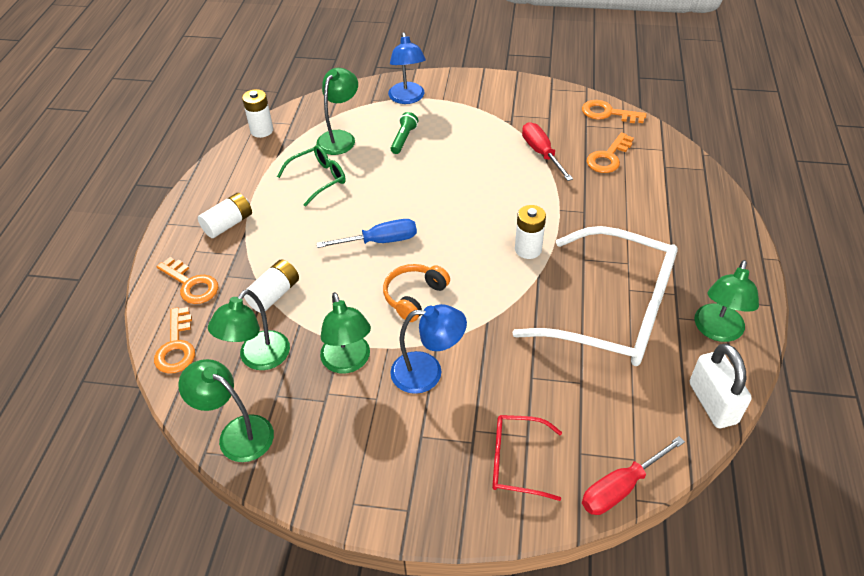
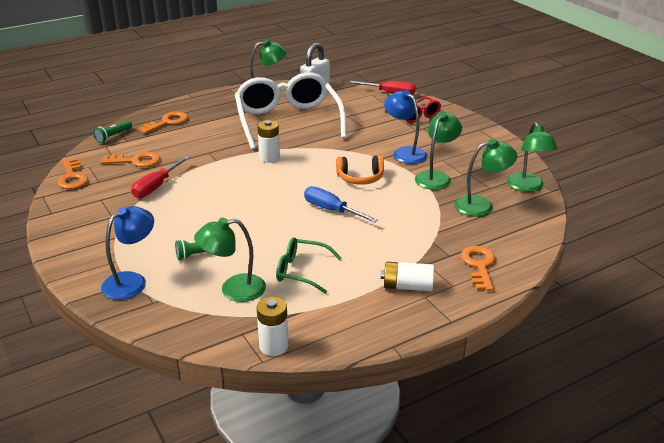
camera: 130 degrees left, 15 degrees down
(176, 346) = (524, 239): orange key -> orange key (167, 122)
(274, 294) = (433, 226): white battery -> none
(683, 160) = (113, 136): none -> green flashlight

